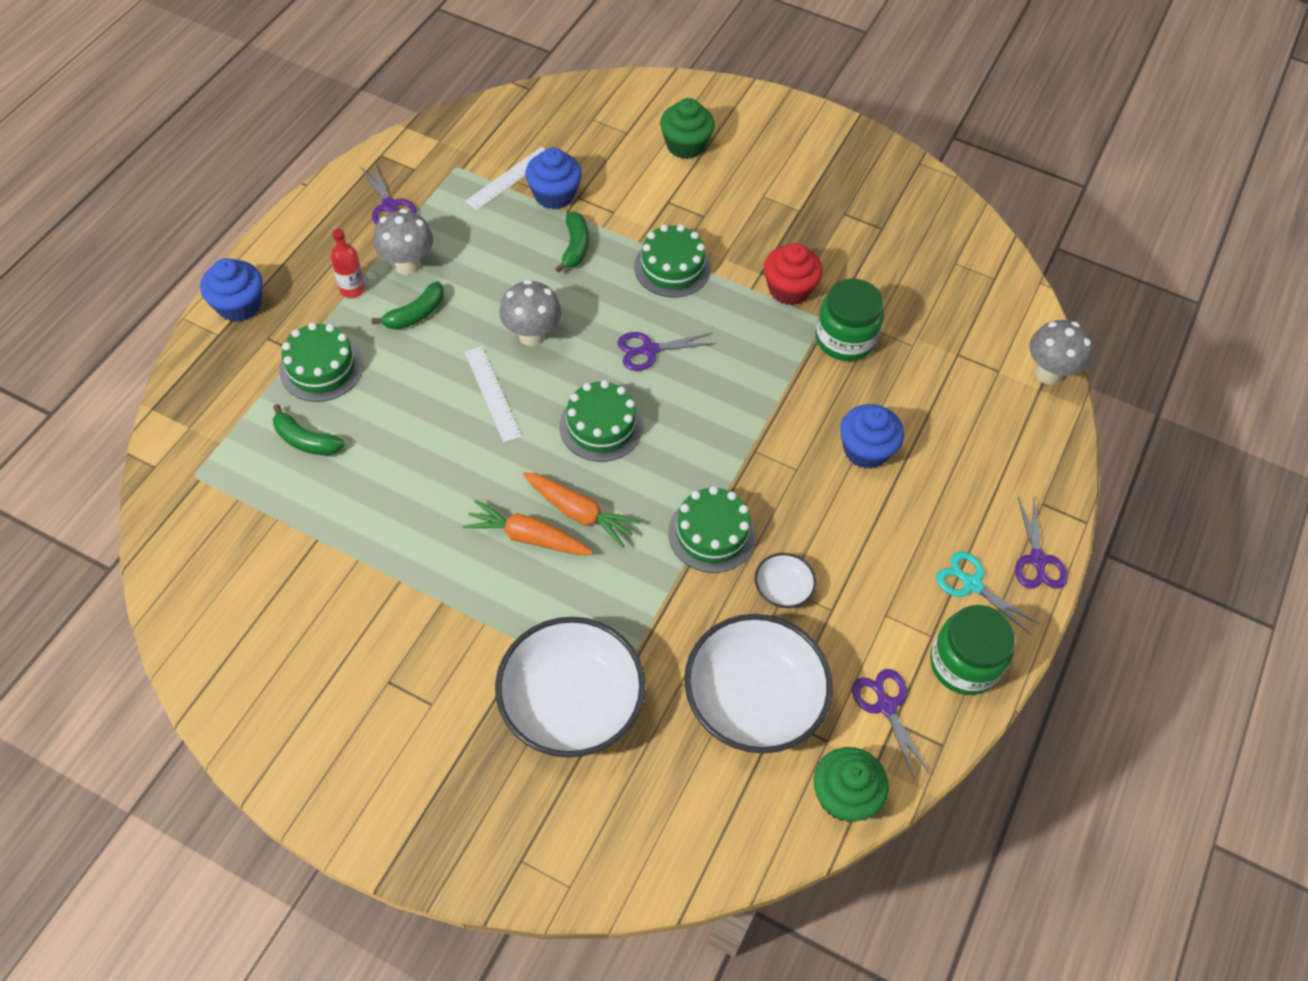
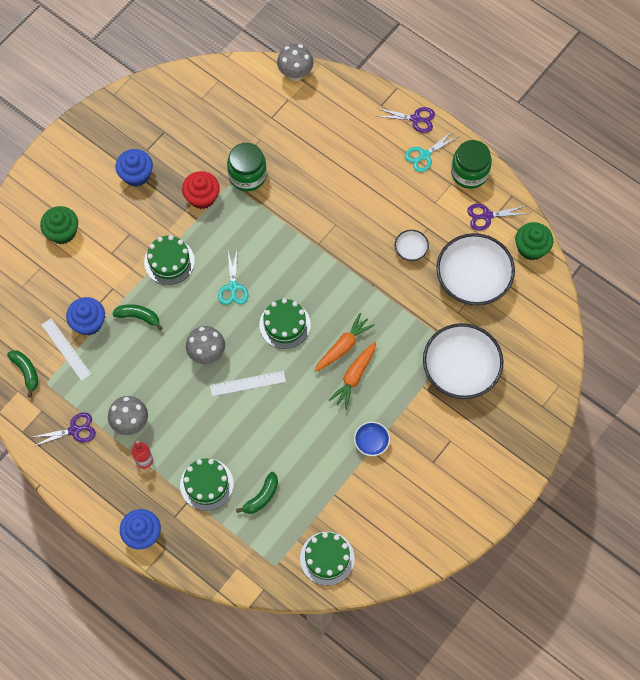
camera: 75 degrees left, 10 degrees up
(415, 314) = (174, 422): green banana -> green banana (26, 372)
(415, 579) = (371, 442): none -> blue bowl
(649, 350) = (233, 287): purple scissors -> turquoise scissors
(711, 534) = (370, 278): green cake -> green cake (327, 558)
(865, 450) = (329, 185): blue cupcake -> blue cupcake (136, 175)

